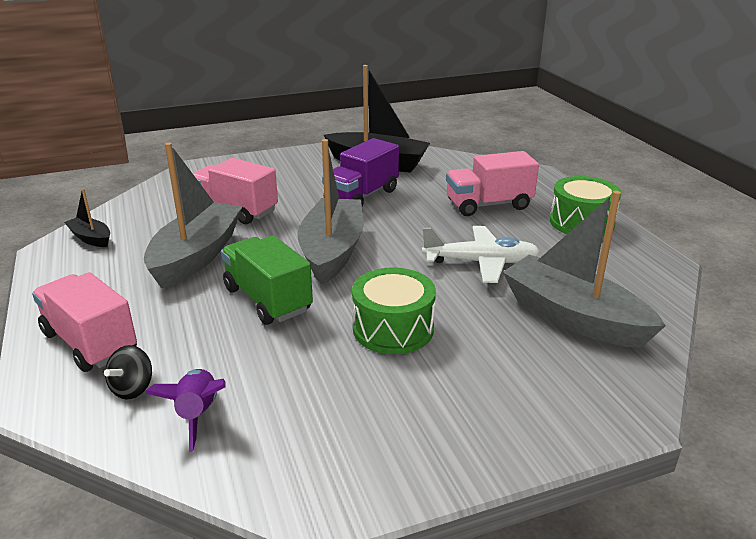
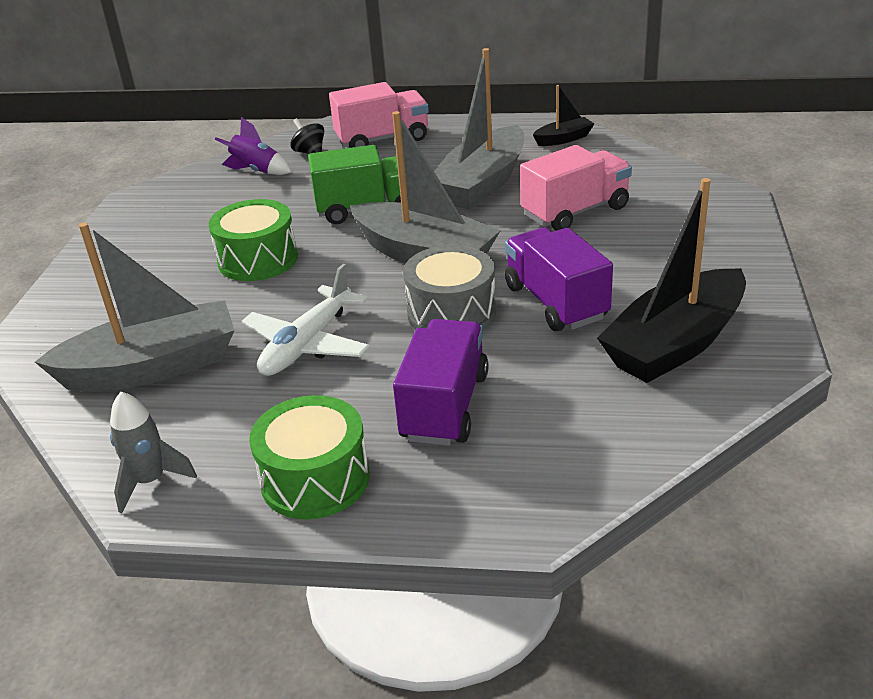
camera: 120 degrees right, 5 degrees up
(196, 256) = (482, 184): grey boat -> grey boat turned 75 degrees clockwise
(399, 224) = (451, 312): none -> grey drum
(488, 205) = (444, 406): pink truck -> purple truck
(652, 269) = (150, 481): none -> grey rocket

